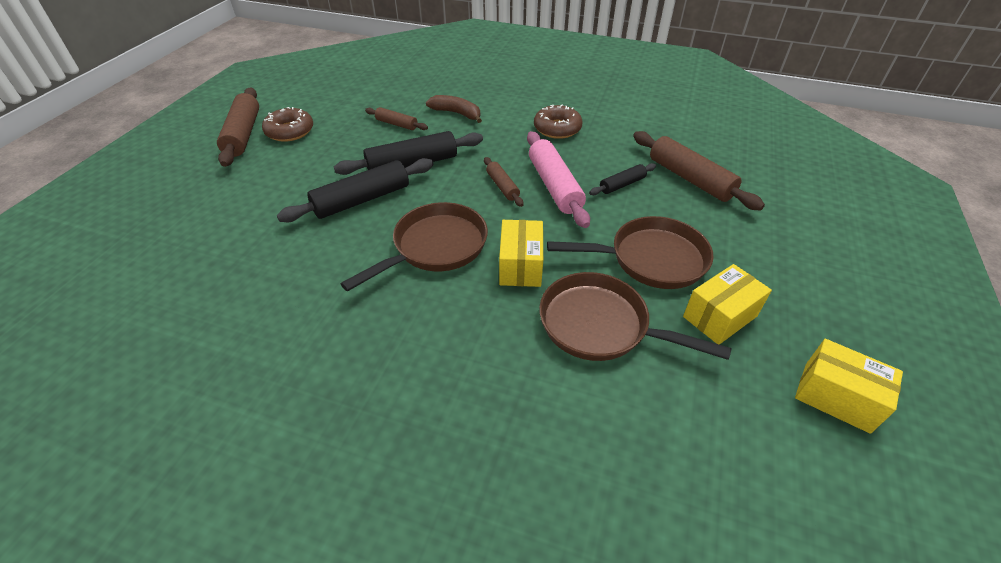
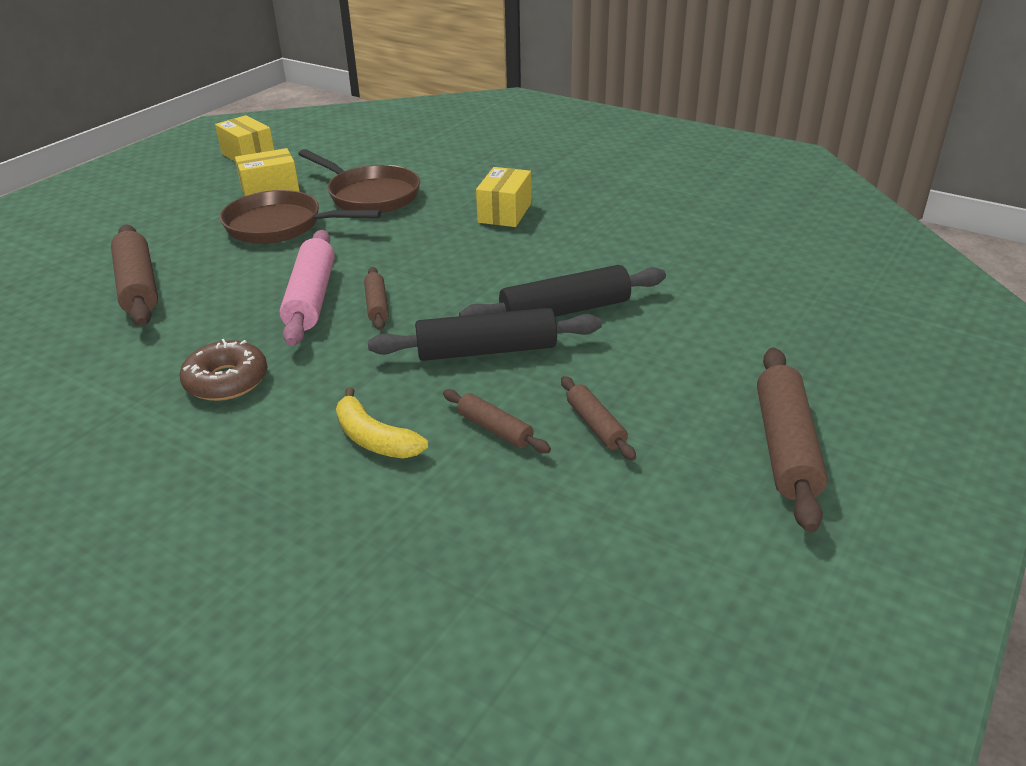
camera: 165 degrees left, 10 degrees down
(290, 131) = (696, 441): brown donut -> none
(342, 132) = (596, 425): none -> brown rolling pin
(435, 247) = (487, 256): brown pan -> none
(457, 113) = (374, 439): brown banana -> yellow banana
(520, 266) = (408, 234): yellow box -> yellow box (504, 213)
(622, 185) = (227, 290): black rolling pin -> none

